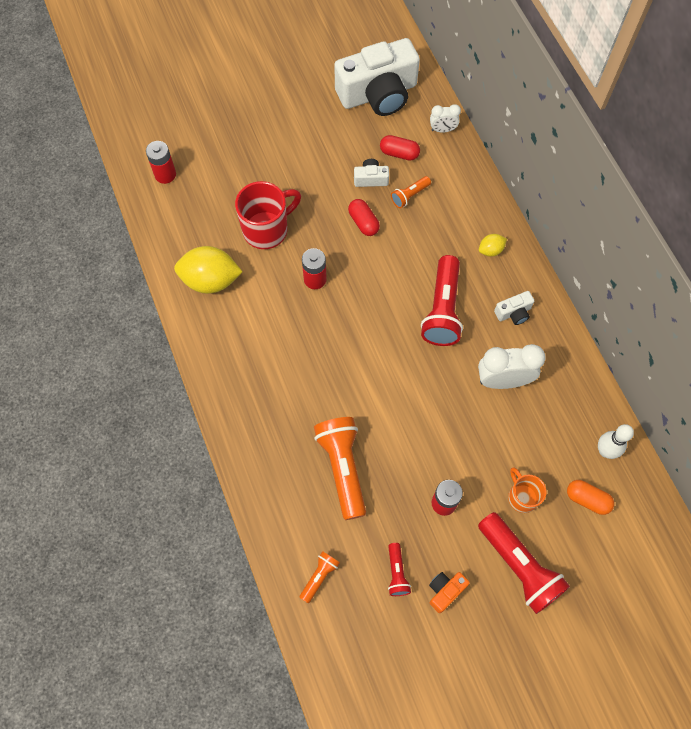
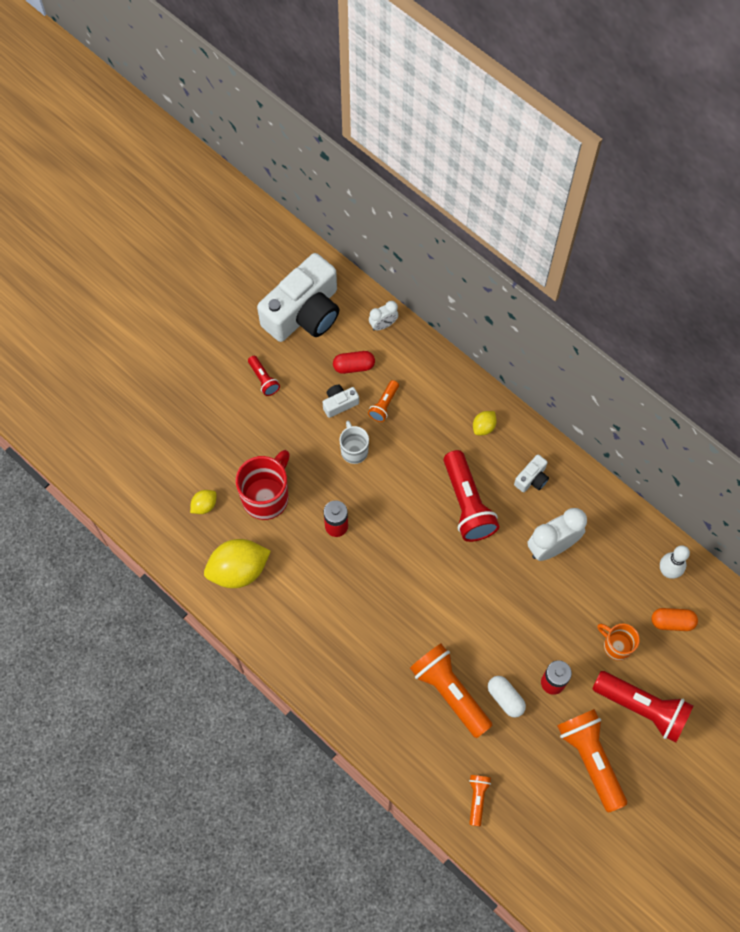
camera: 25 degrees left, 0 degrees up
(165, 174) = (138, 483): red battery -> none
(210, 215) = (204, 505): none -> yellow lemon
(363, 222) = (354, 450): red capsule -> white mug
(391, 497) = (505, 698): none -> white capsule
(397, 573) = (542, 763): red flashlight -> red flashlight (263, 379)
(445, 591) = (590, 759): orange camera -> orange flashlight

